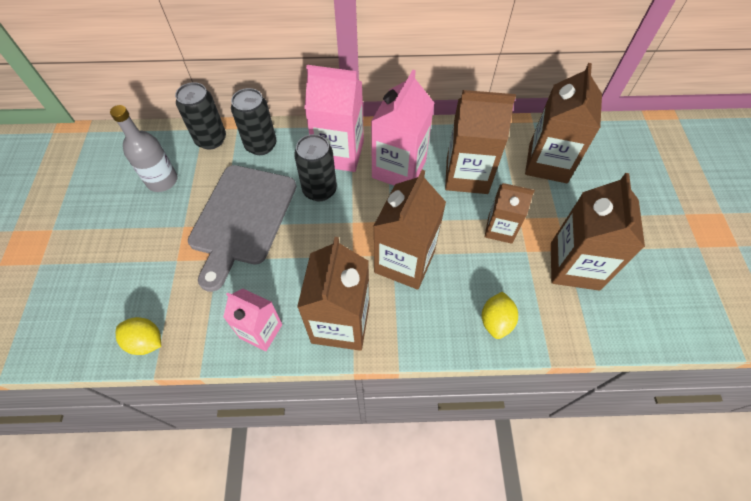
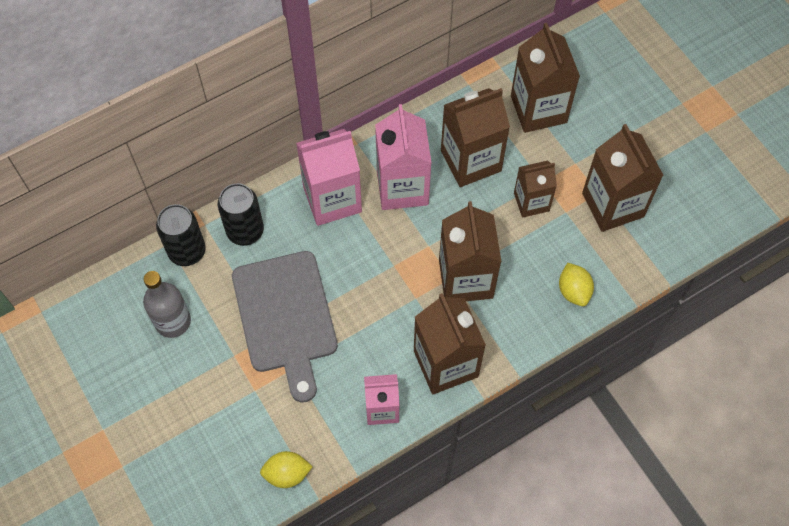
camera: 30 degrees left, 5 degrees up
(319, 190) = (340, 249): black can -> none

